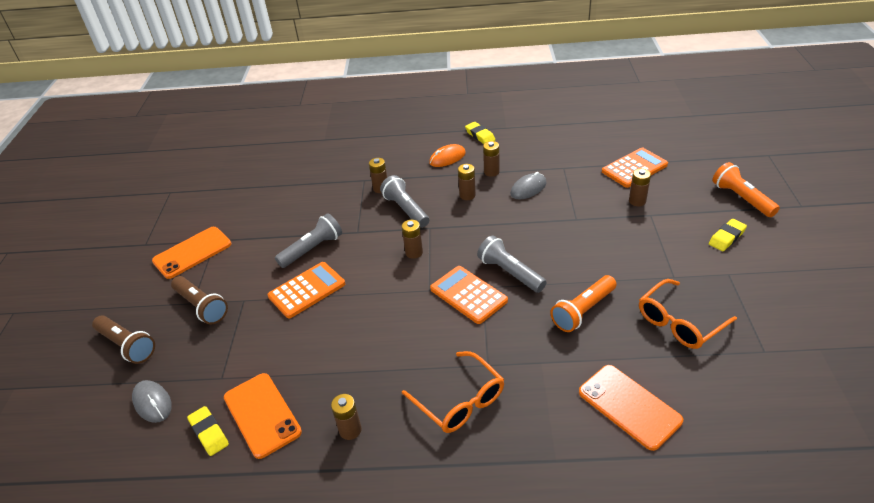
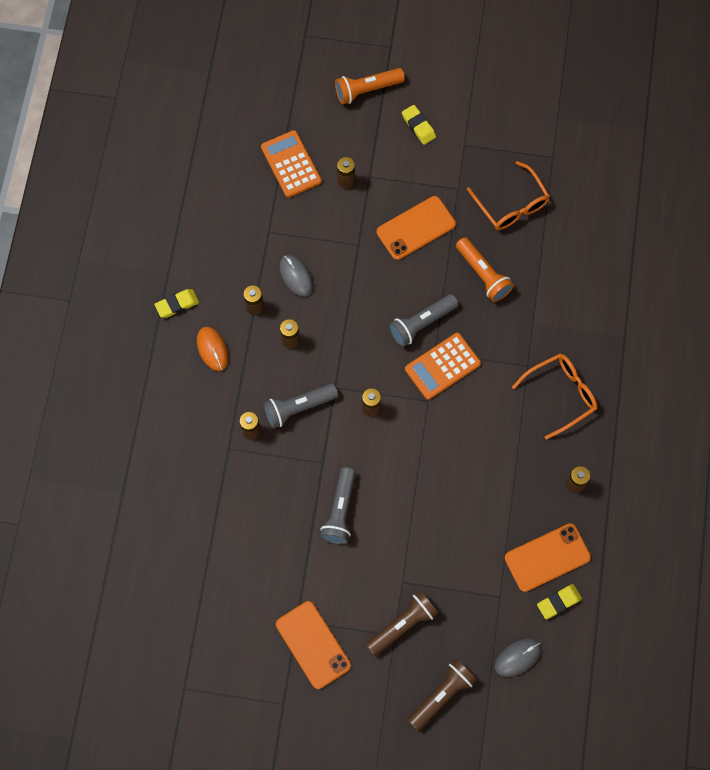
camera: 85 degrees left, 30 degrees up
(307, 290) = (402, 517): orange calculator -> none
(312, 249) = (340, 511): grey flashlight -> grey flashlight turned 135 degrees counterclockwise
(629, 406) = (587, 271): orange phone -> orange phone (416, 228)

